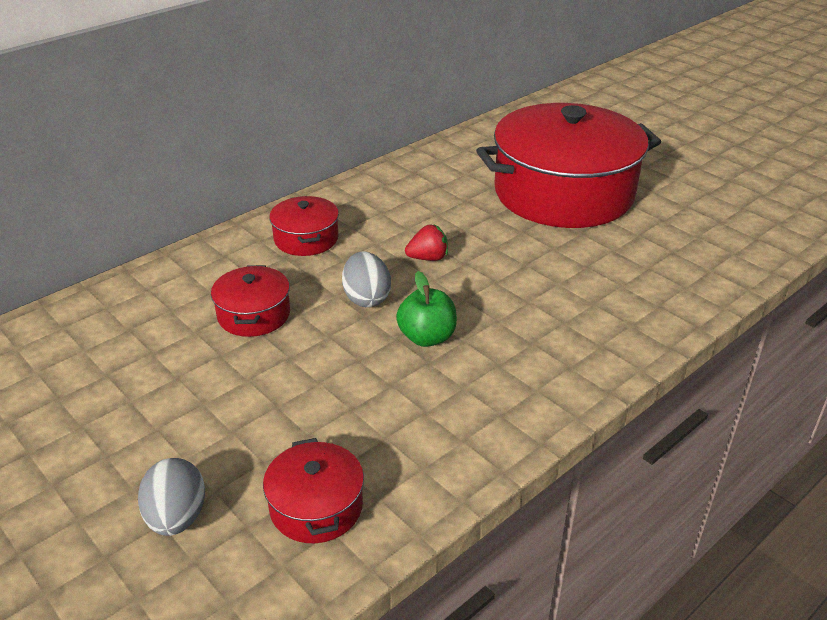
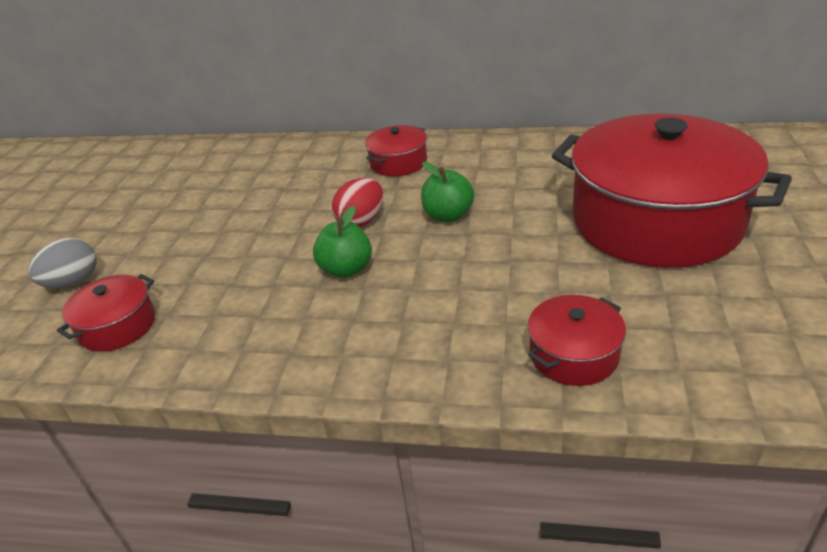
camera: 55 degrees right, 0 degrees up
(254, 315) = (289, 195): red pot -> red pot (574, 355)
(366, 298) = (361, 221): grey egg -> red egg
(428, 258) = (448, 215): red strawberry -> green apple

